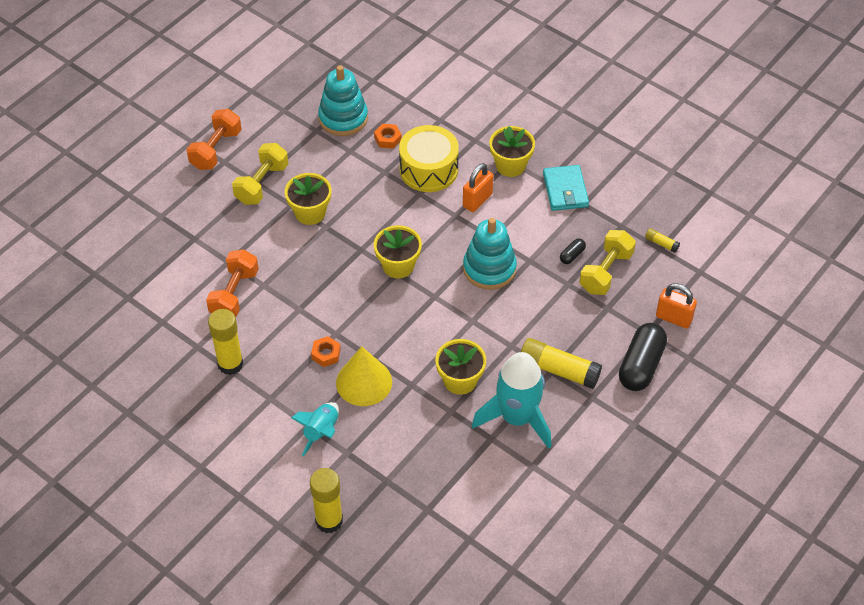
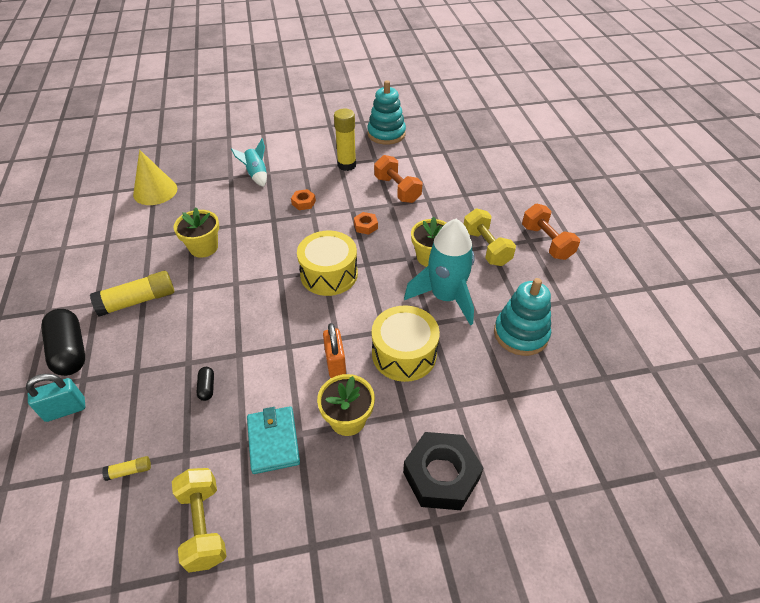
camera: 130 degrees right, 5 degrees down
(329, 521) = (204, 152): yellow glue stick -> none
(364, 382) = (263, 207): yellow cone -> yellow cone (155, 191)
(388, 139) = (467, 349): orange nut -> orange nut (365, 226)
(398, 266) = (329, 274): yellow flower pot -> yellow drum
(489, 269) = (263, 323): turquoise stacking toy -> turquoise stacking toy (386, 134)
(498, 101) = (441, 475): none -> black nut
(517, 418) = (142, 256): turquoise rocket -> turquoise rocket (445, 297)
(565, 190) = (273, 441): turquoise wallet -> turquoise wallet turned 45 degrees clockwise
(606, 272) = (163, 398): yellow dumbbell -> yellow dumbbell (204, 525)
(673, 318) = (65, 410): orange padlock -> turquoise padlock

